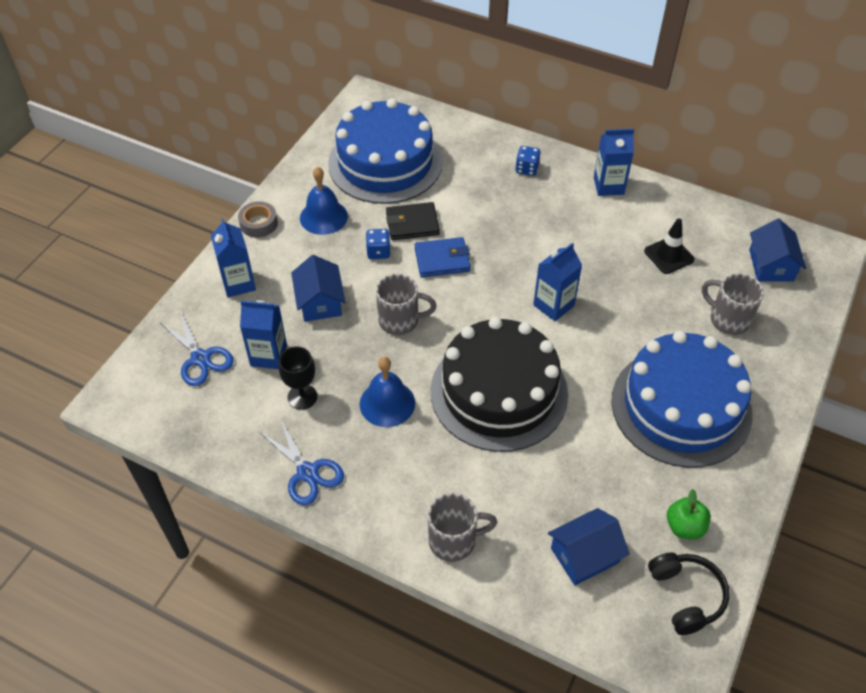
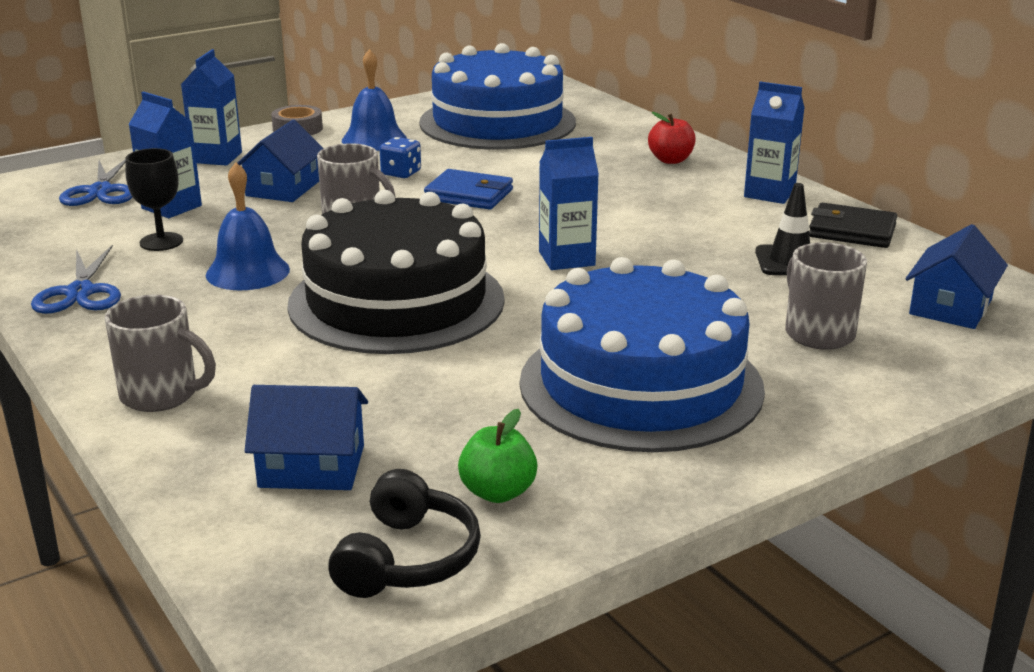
camera: 30 degrees right, 25 degrees down
(412, 224) = (469, 165): black wallet -> black wallet (852, 231)
(527, 169) = (670, 160): blue dice -> red apple

